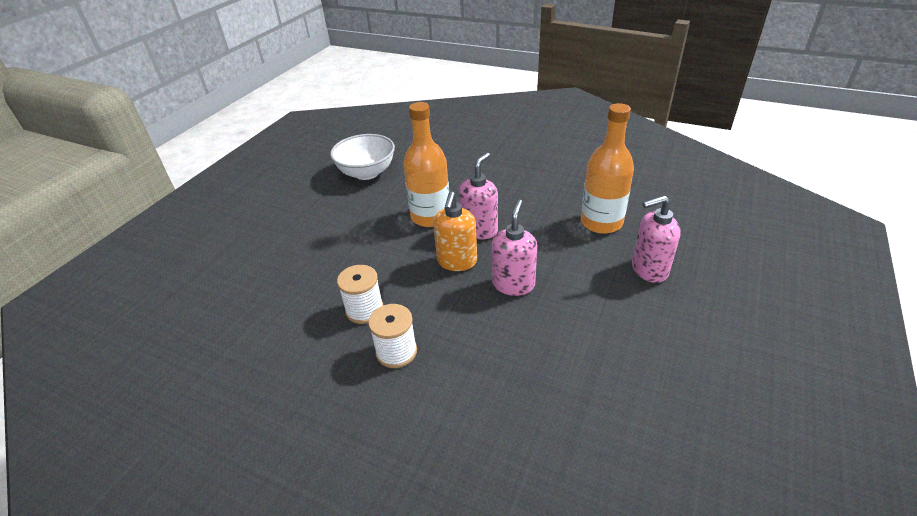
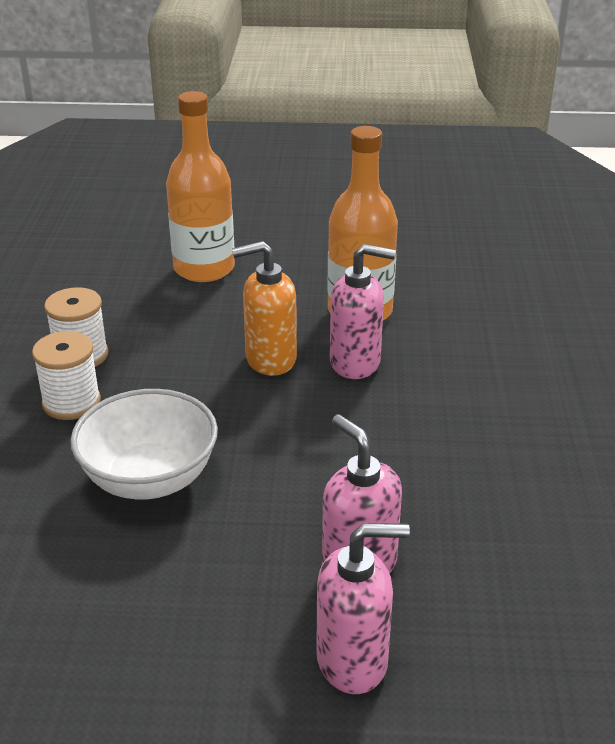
camera: 65 degrees right, 5 degrees down
(364, 310) = (142, 313): white spool -> white spool (71, 402)
(367, 173) = (428, 231): white bowl -> white bowl (150, 479)
(513, 284) = (247, 421): pink soap dispenser -> pink soap dispenser (353, 661)
(601, 222) = (462, 489): orange bottle -> orange bottle (204, 269)

